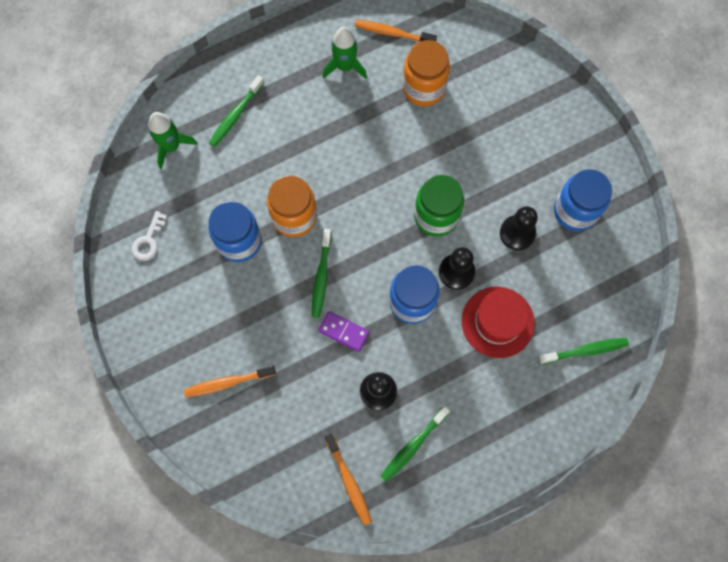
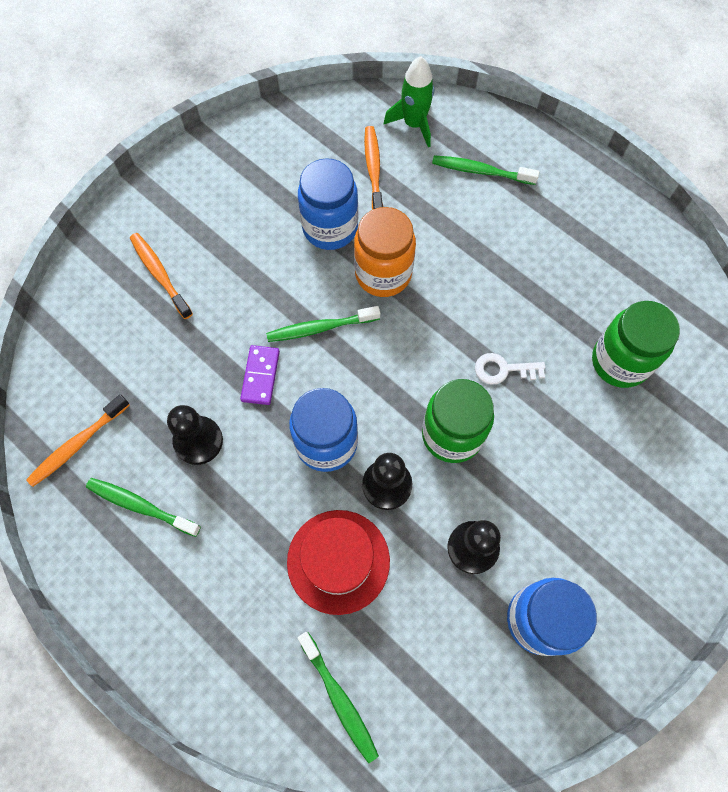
camera: 70 degrees right, 5 degrees down
(148, 240) = (297, 142): white key -> white key (503, 369)
(345, 66) = (601, 262): green rocket -> none
(392, 33) = (675, 300): orange toothbrush -> orange toothbrush (373, 170)
(424, 88) = (620, 362): orange jar -> green jar

